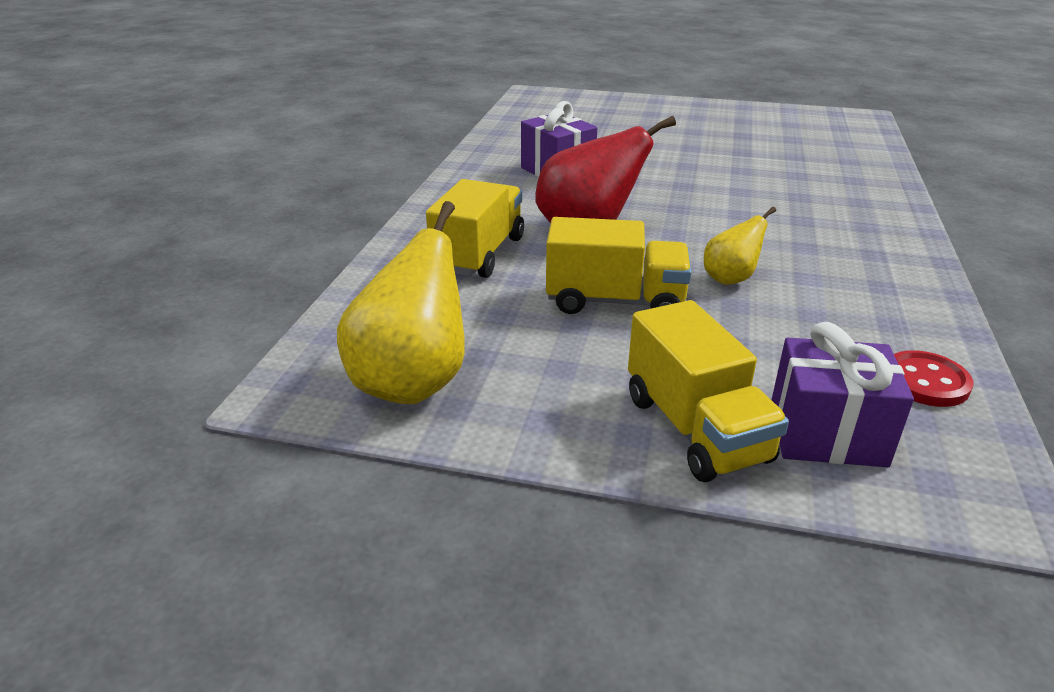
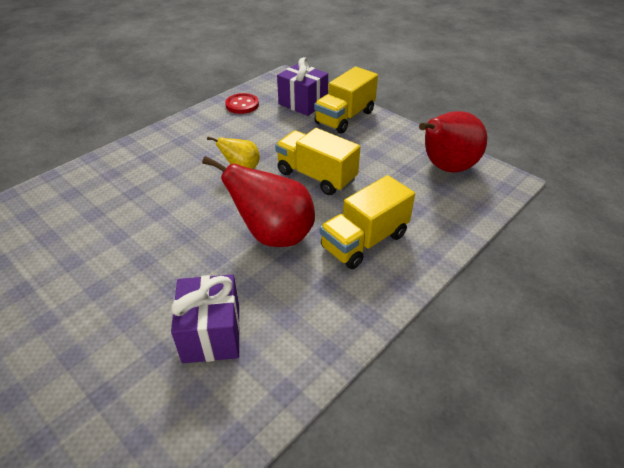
camera: 150 degrees left, 10 degrees up
(413, 382) = (445, 168): yellow pear -> red pear
(695, 429) = (345, 117): yellow truck -> yellow truck turned 150 degrees counterclockwise

